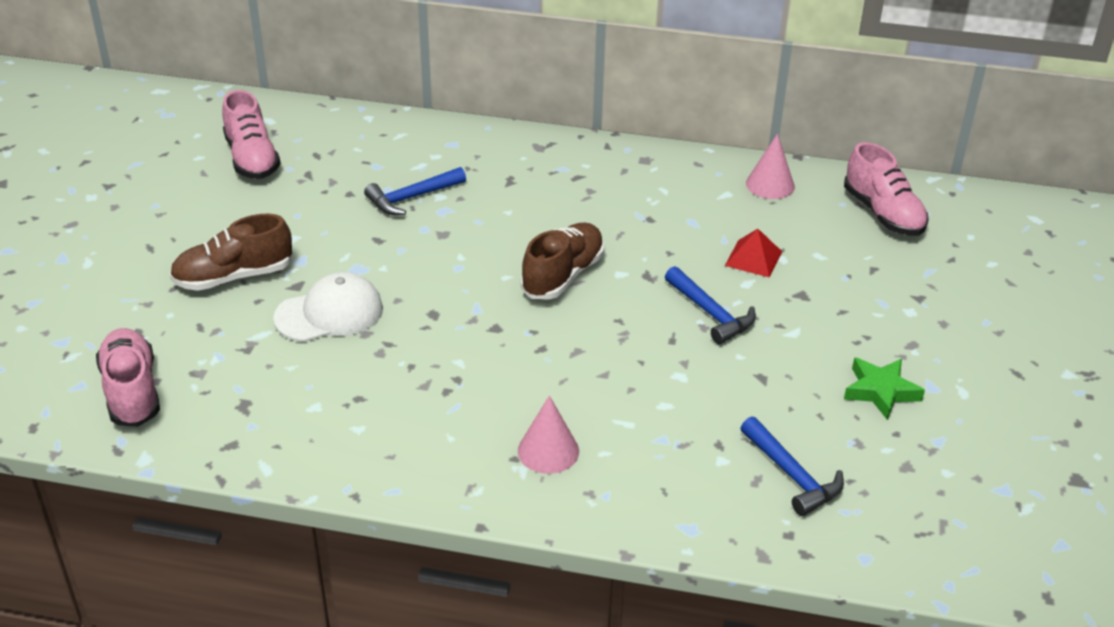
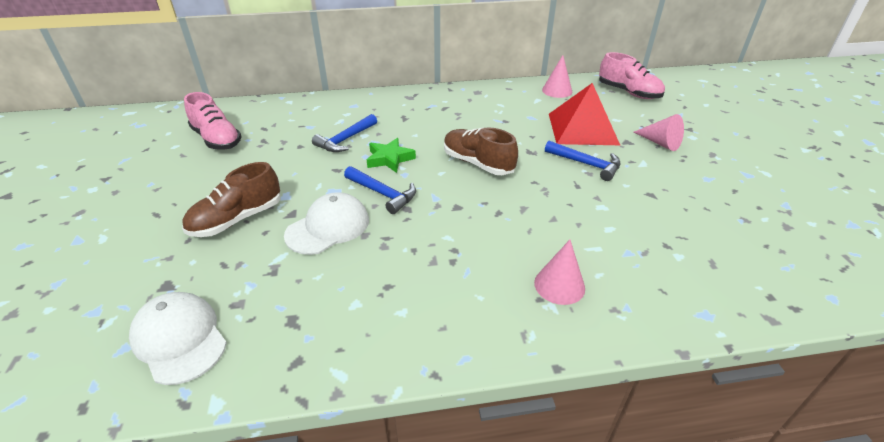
camera: 20 degrees left, 0 degrees up
(132, 391) = (179, 339): pink shoe -> white cap
(563, 276) = (477, 163): brown shoe -> brown shoe turned 60 degrees counterclockwise
(753, 258) = (582, 128): red pyramid -> red pyramid, size x2.02
(792, 475) = (730, 253): blue hammer -> blue hammer (383, 194)
(849, 309) = (660, 143): none -> pink cone
(880, 391) = (724, 184): green star -> green star (389, 159)

